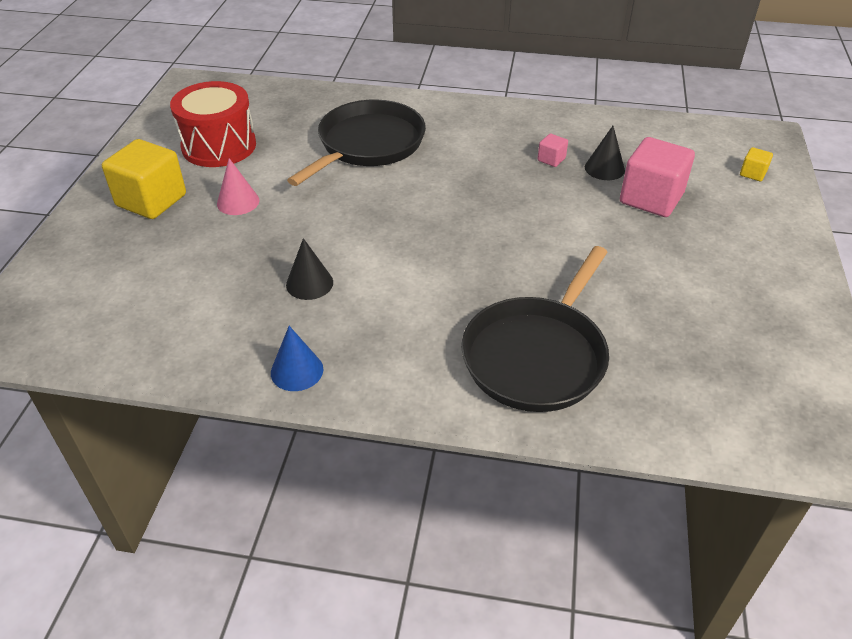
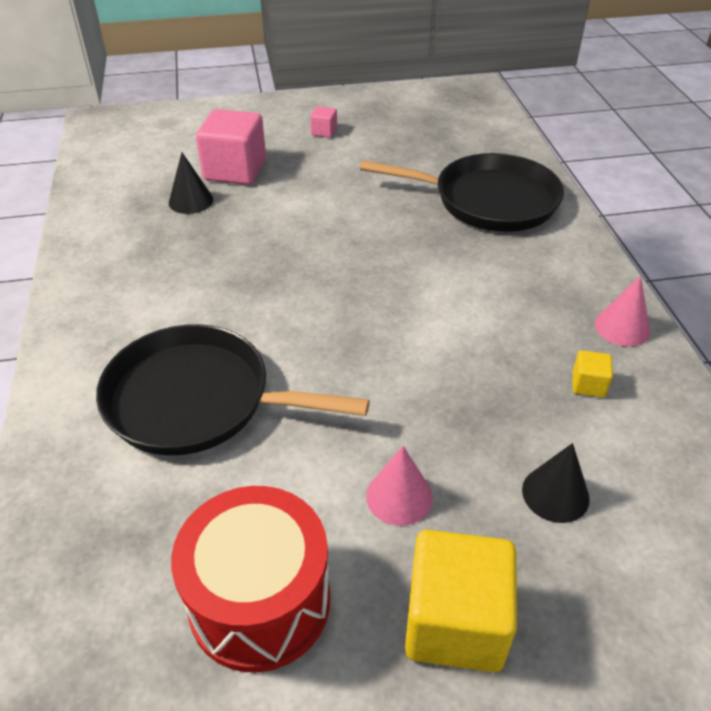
camera: 110 degrees left, 0 degrees up
(297, 371) = (622, 327): blue cone -> pink cone
(309, 283) = (505, 360): black cone -> black cone (555, 494)
(551, 159) = (184, 236): pink cube -> pink cube (324, 132)
(752, 173) = (172, 125): yellow cube -> yellow cube (588, 385)

